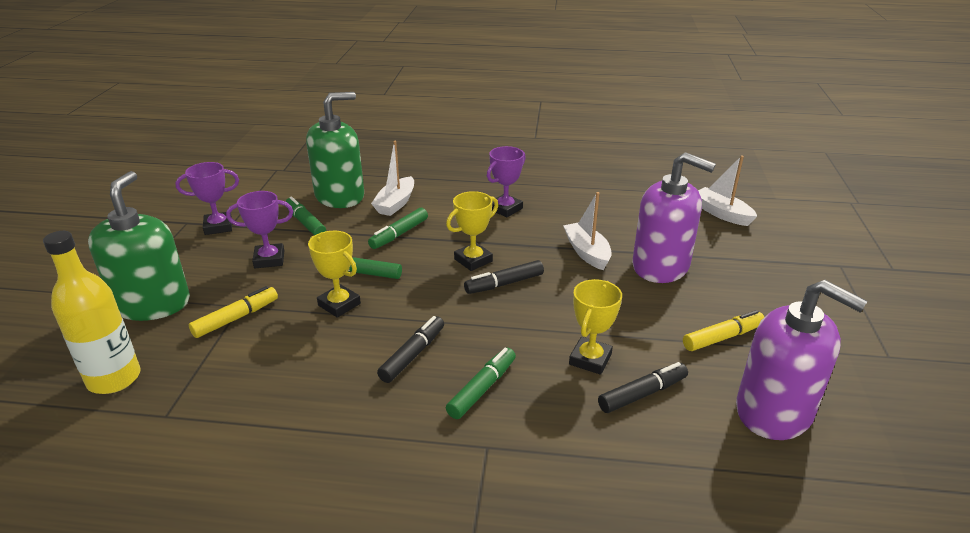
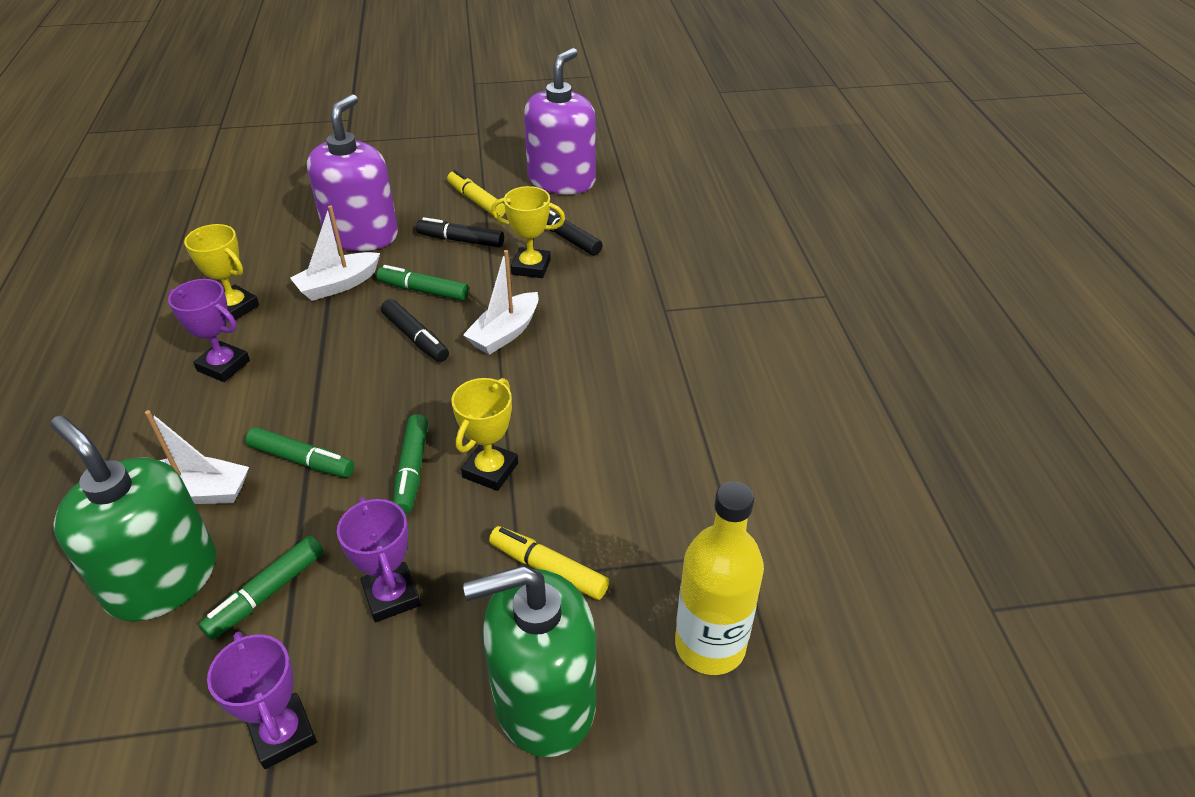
camera: 105 degrees left, 10 degrees up
(412, 355) = (565, 381): black marker -> black marker (461, 240)
(473, 260) = (366, 372): yellow trophy -> yellow trophy (235, 307)
(482, 389) = (596, 324): green marker -> green marker (423, 291)
(721, 213) = (243, 200): white boat -> white boat (505, 333)

